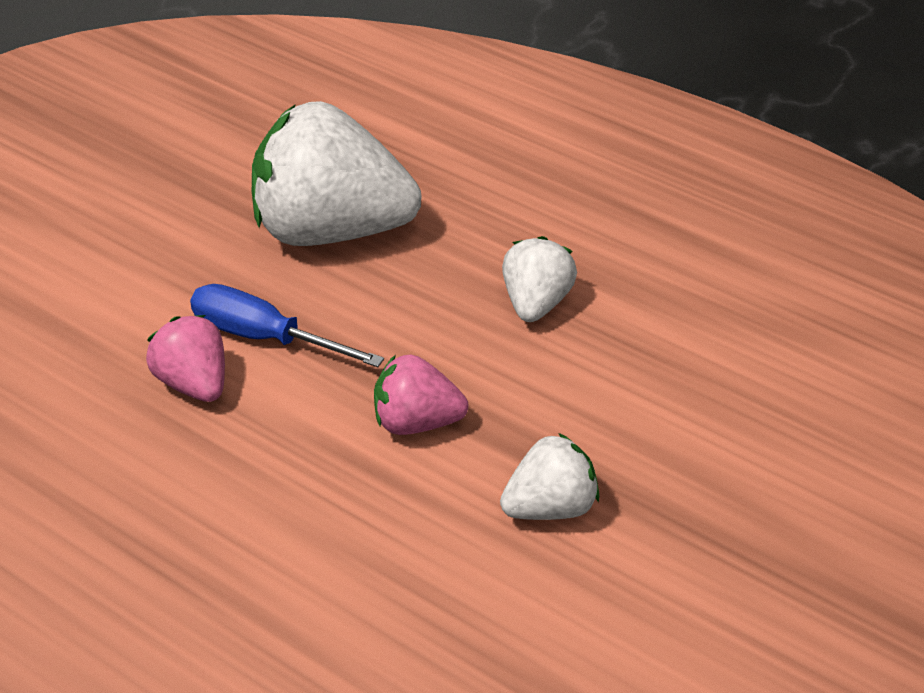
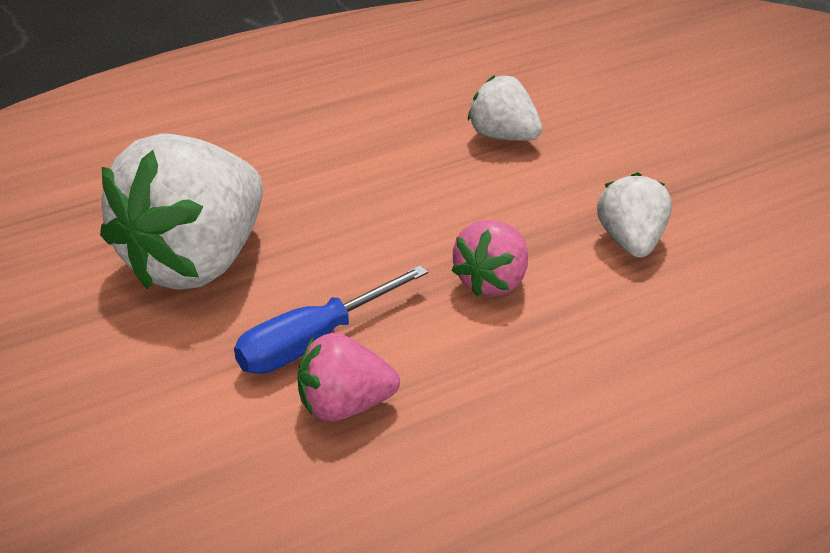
camera: 65 degrees left, 5 degrees down
(536, 303) = (392, 182): white strawberry -> white strawberry (503, 136)

